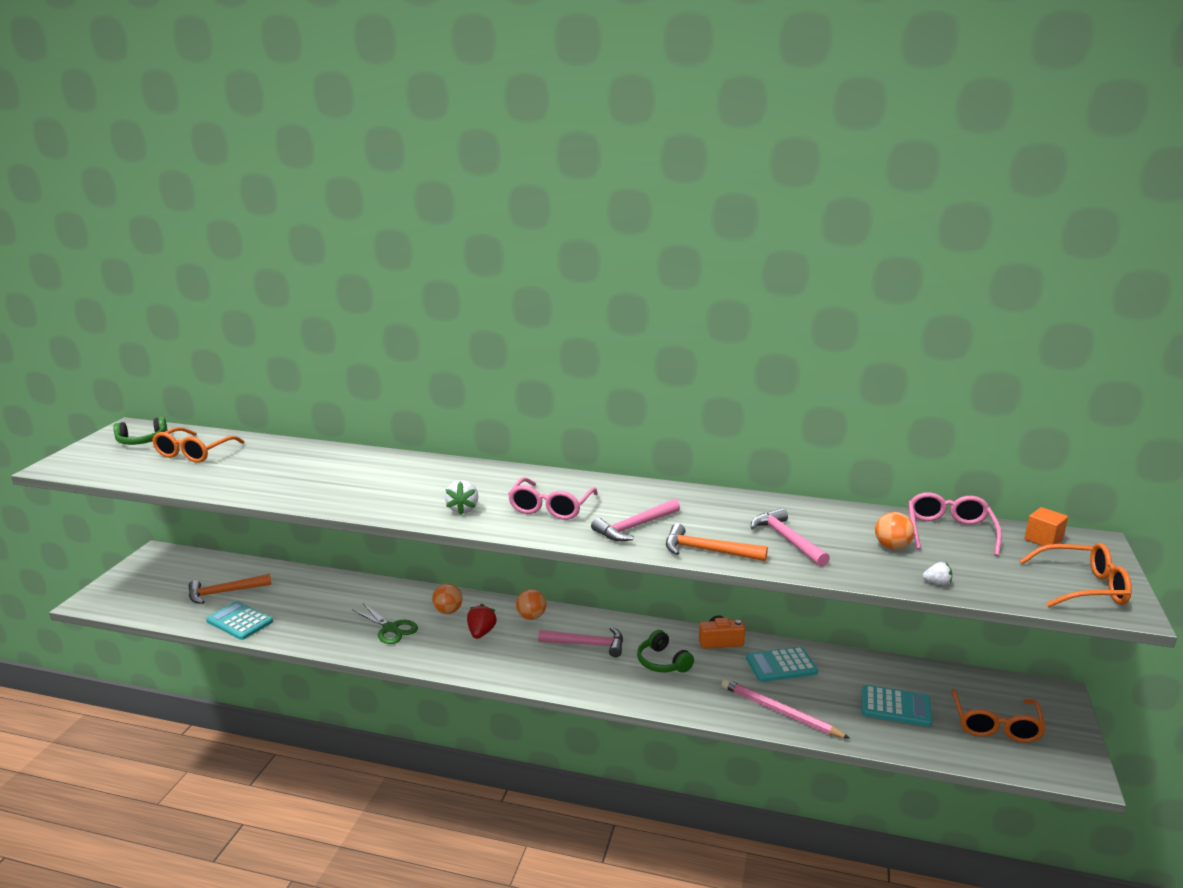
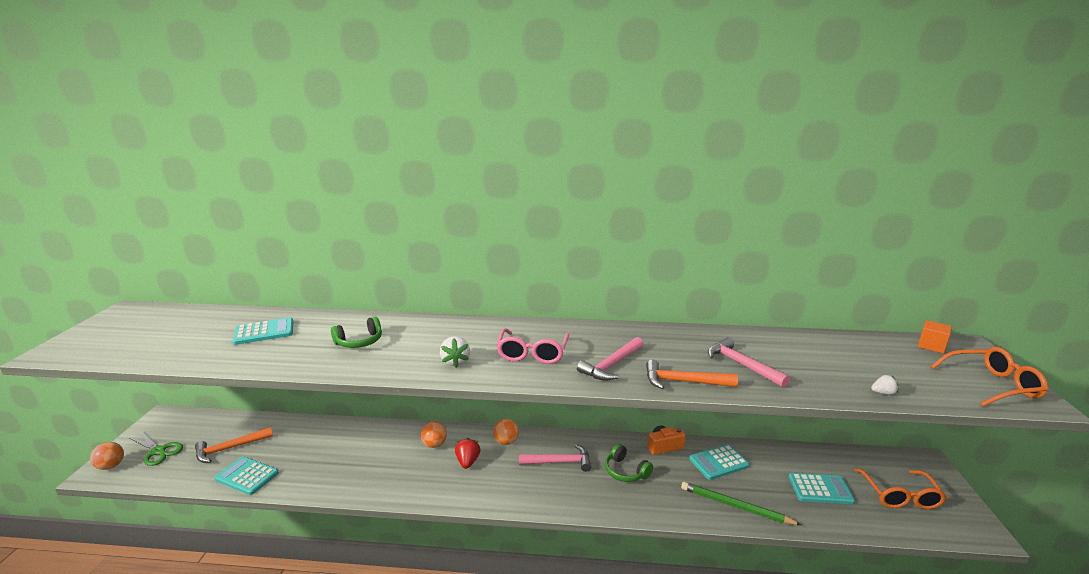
camera: 10 degrees left, 0 degrees up
(142, 441) = (139, 321): green headphones -> green headphones (359, 342)
(194, 453) = (191, 329): orange glasses -> none
(268, 462) = (264, 332): none -> turquoise calculator
(391, 629) = (388, 467): green scissors -> green scissors (159, 451)
(780, 712) = (736, 506): pink pencil -> green pencil
(892, 547) = (826, 363): orange ball -> orange ball (111, 466)
(949, 531) = (859, 345): pink glasses -> none

